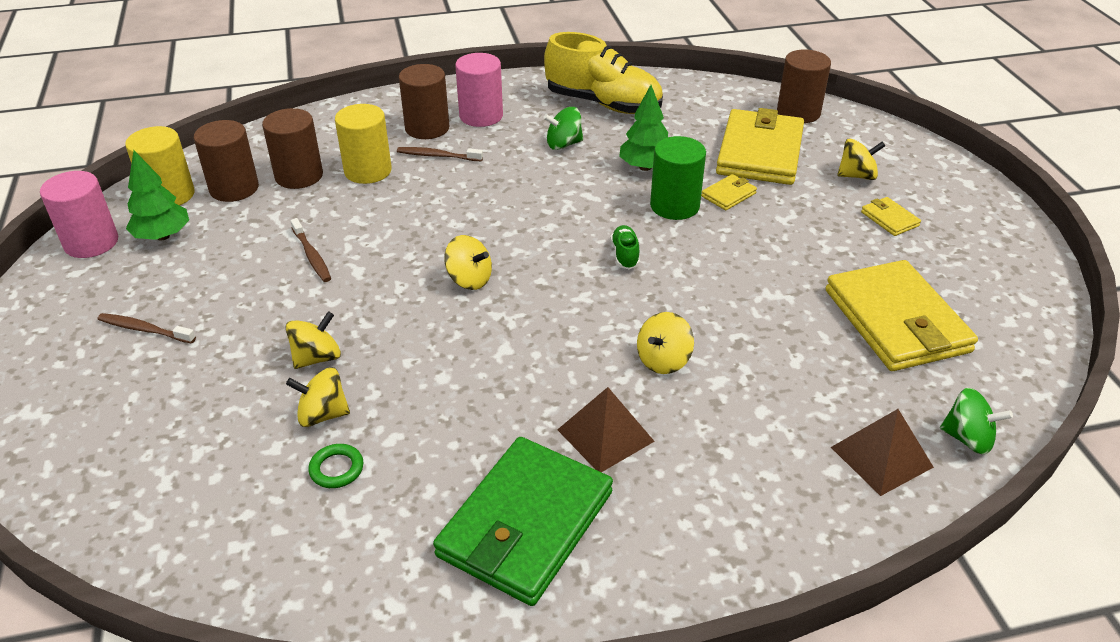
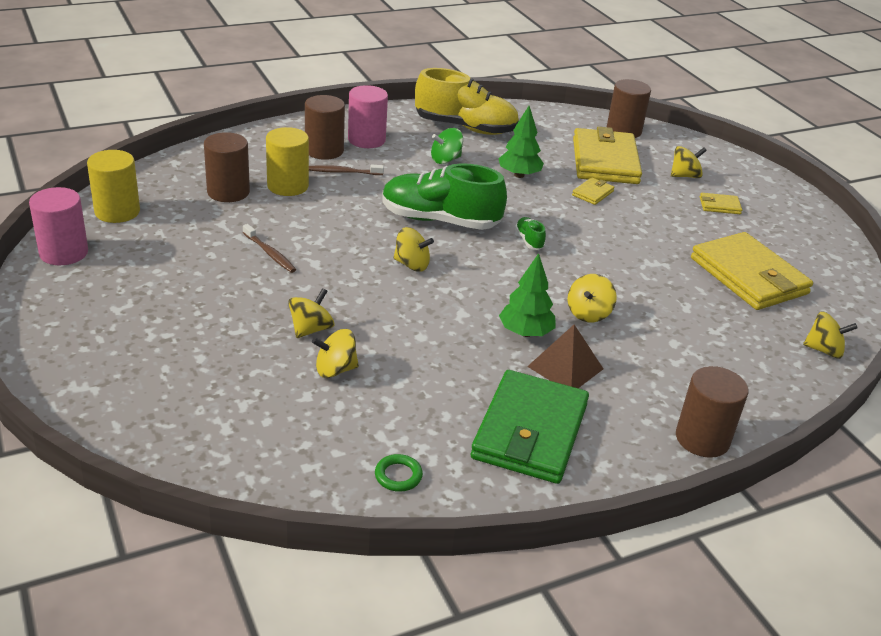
camera: 15 degrees left, 5 degrees down
(144, 329) = (149, 317): brown toothbrush -> none
(163, 236) = (128, 244): green tree -> green tree (525, 332)
(234, 188) = (174, 204): brown cylinder -> brown cylinder (702, 439)
(336, 469) = (365, 407): green ring -> green ring (398, 476)
(526, 223) = (440, 220): none -> green shoe
(674, 206) = (554, 203): green cylinder -> none
(881, 457) = (769, 366): brown pyramid -> none
(889, 219) = (719, 206): yellow wallet -> yellow wallet turned 45 degrees counterclockwise
(967, 438) = (824, 350): green spinning top -> yellow spinning top

